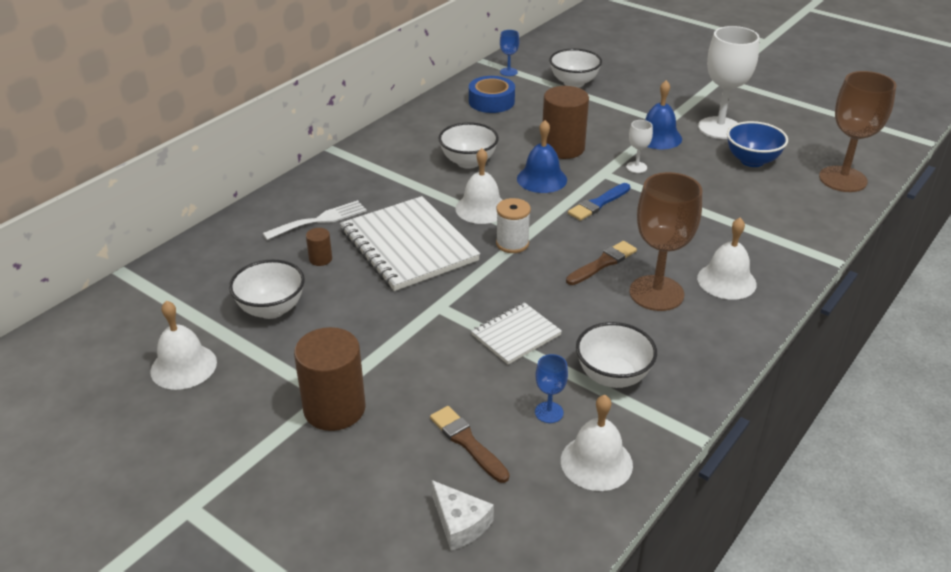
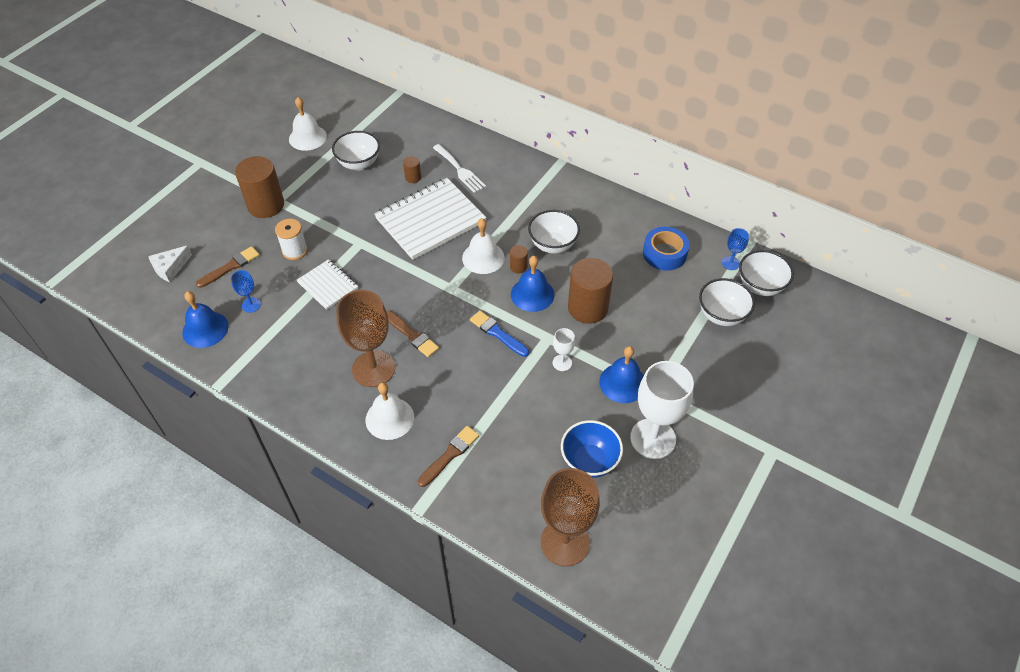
camera: 85 degrees right, 15 degrees up
(499, 185) = (518, 267): none -> brown cylinder
(512, 243) = (436, 279): white spool -> white spool (295, 251)
(596, 462) = (205, 329): white bell -> blue bell
(612, 376) = (281, 339): white bowl -> white bowl (760, 286)
(765, 240) = (450, 455): none -> brown brush

